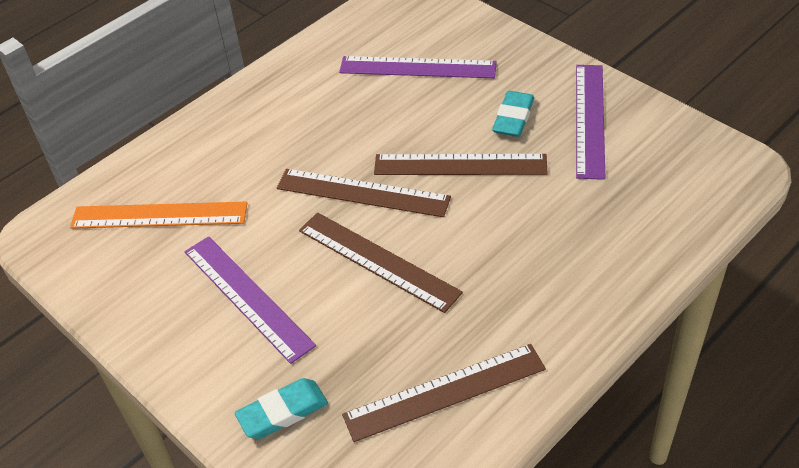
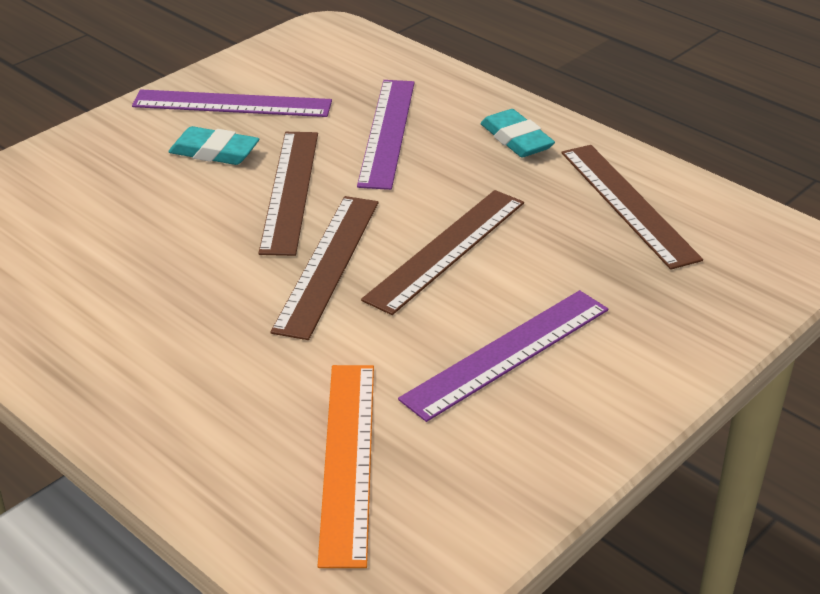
camera: 95 degrees left, 10 degrees down
(283, 412) = (676, 312): turquoise eraser -> turquoise eraser (516, 139)
(417, 67) = (85, 222): purple ruler -> purple ruler (386, 132)

